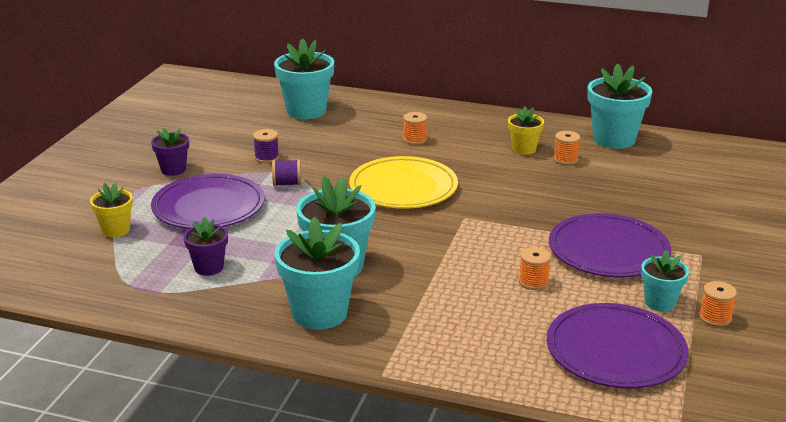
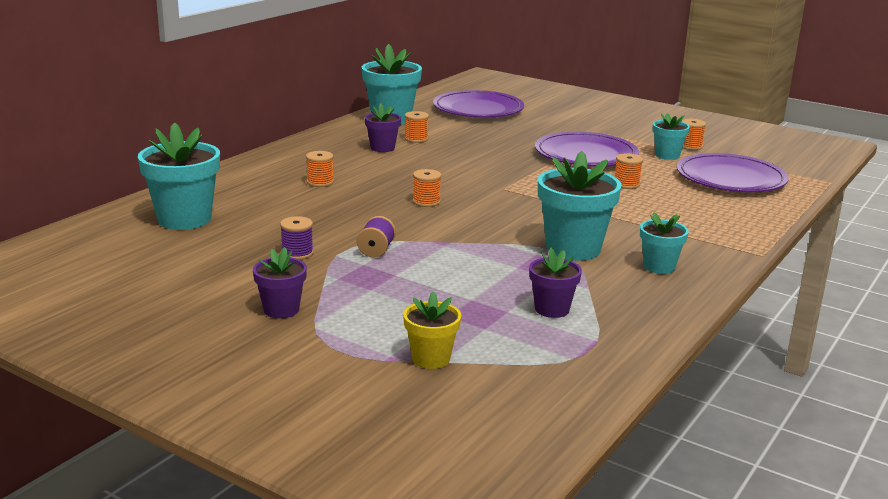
camera: 75 degrees left, 5 degrees down
(208, 207) = (404, 297): purple plate -> purple plate (478, 109)
(319, 313) = (659, 267): turquoise flower pot -> turquoise flower pot, size x0.56
(403, 187) = (426, 202): yellow plate -> orange spool
(524, 149) = (382, 148): yellow flower pot -> purple flower pot

